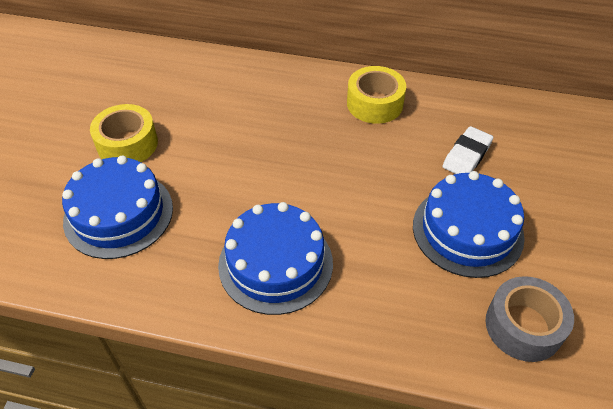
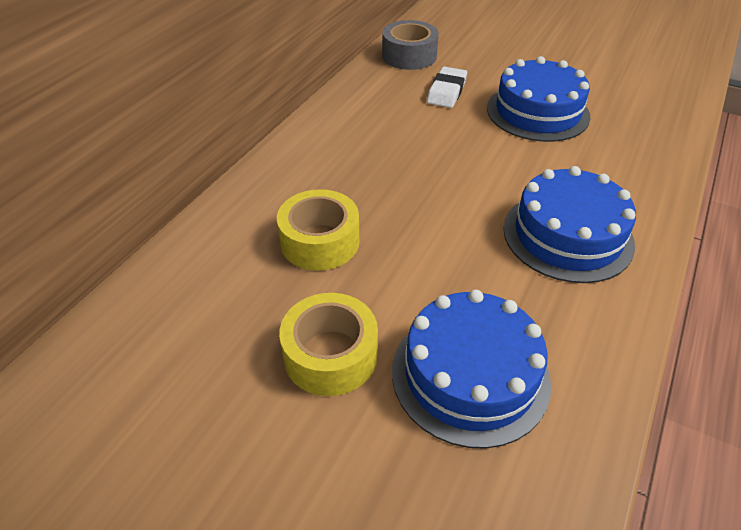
camera: 75 degrees left, 5 degrees down
(374, 104) = (351, 127): yellow tape -> yellow tape (320, 241)
(467, 155) = (446, 92): white eraser -> white eraser turned 60 degrees clockwise
(523, 326) = (638, 110): grey tape -> grey tape (409, 56)

